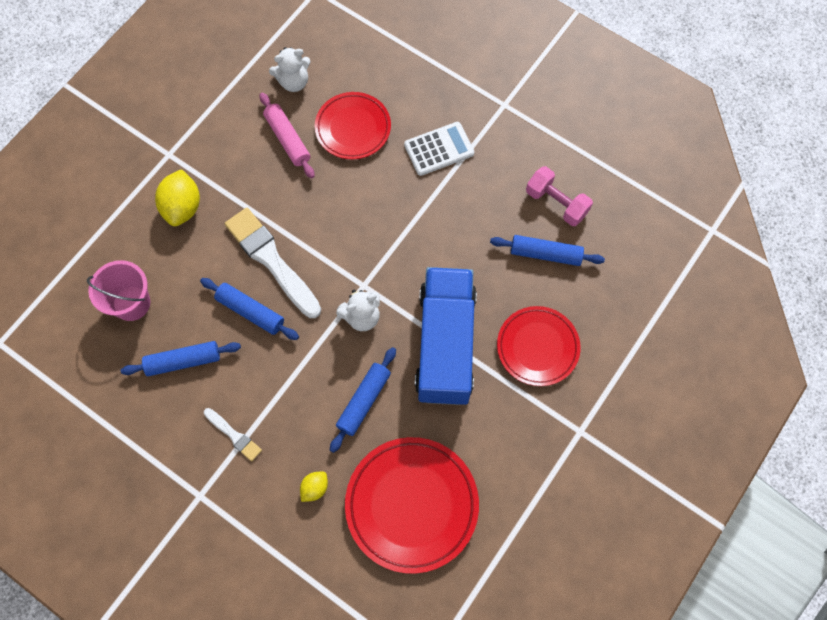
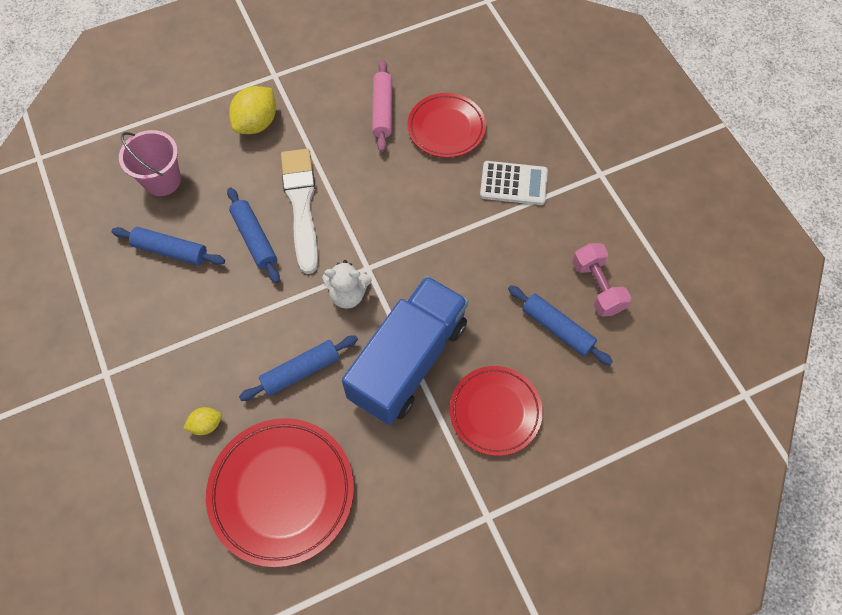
camera: 30 degrees right, 5 degrees down
(234, 435) = (169, 337): white brush -> none
(294, 82) = (419, 66): white teddy bear -> none

